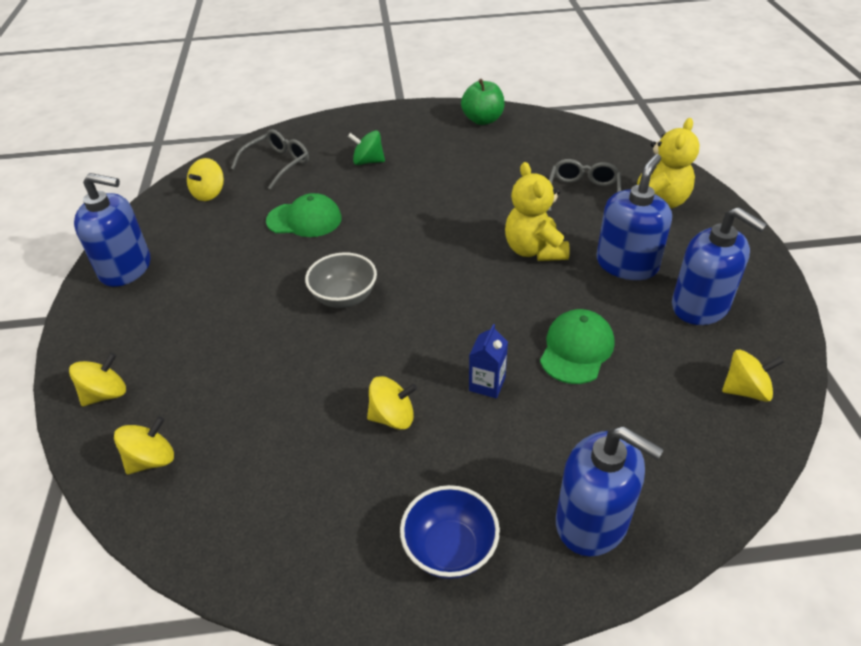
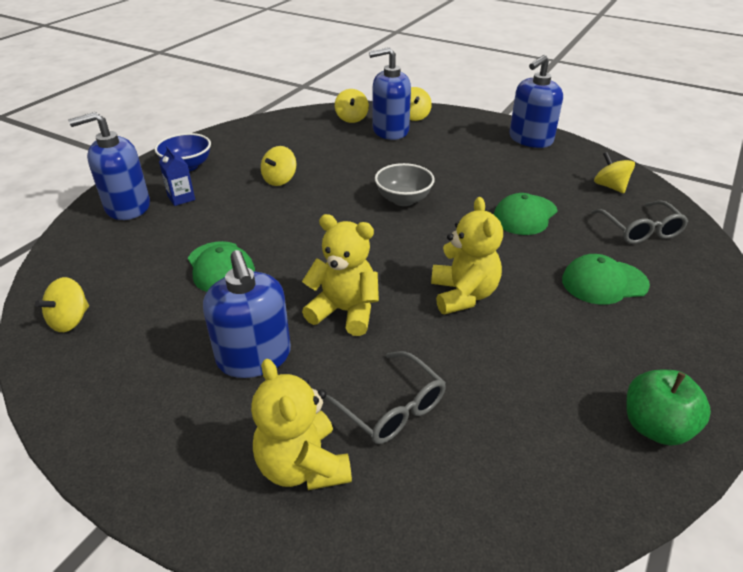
camera: 125 degrees right, 5 degrees down
(368, 162) = (604, 282): green spinning top -> green cap
(450, 209) = (463, 295): none -> yellow teddy bear
(487, 384) = (252, 218): blue carton -> blue carton (181, 198)
(700, 306) = (152, 364): blue soap dispenser -> blue soap dispenser (390, 131)

